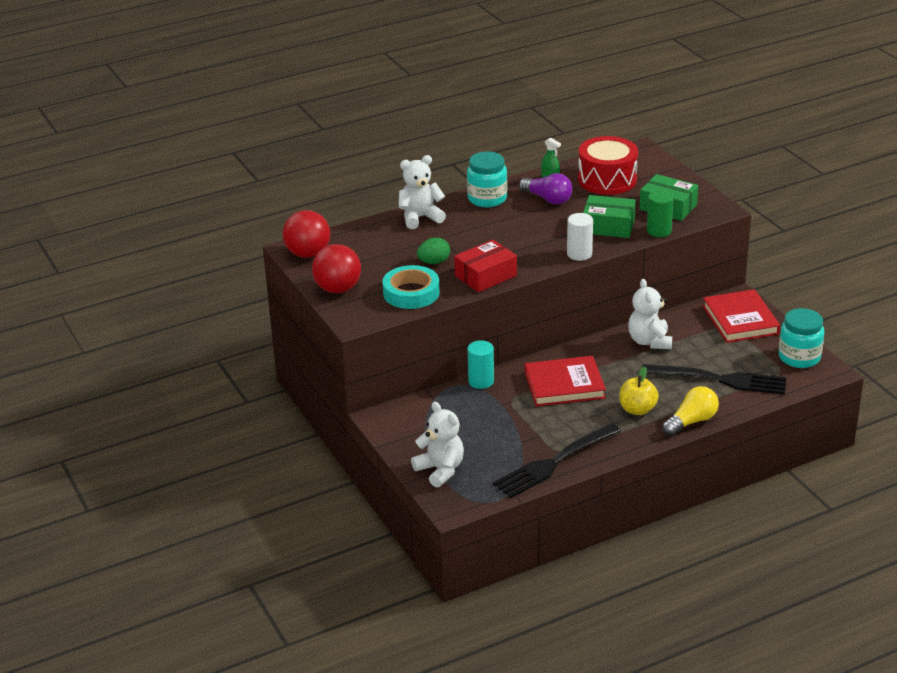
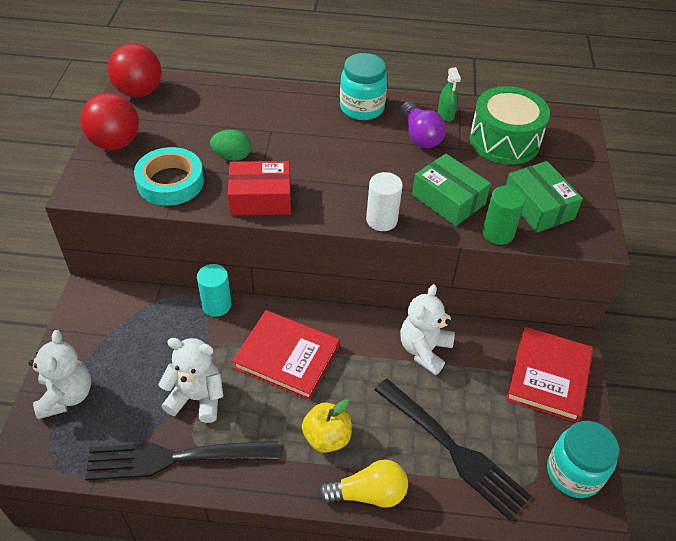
camera: 30 degrees right, 15 degrees up
(420, 218) = (278, 100): white teddy bear -> white teddy bear (197, 398)
(607, 179) = (504, 141): red drum -> green drum

